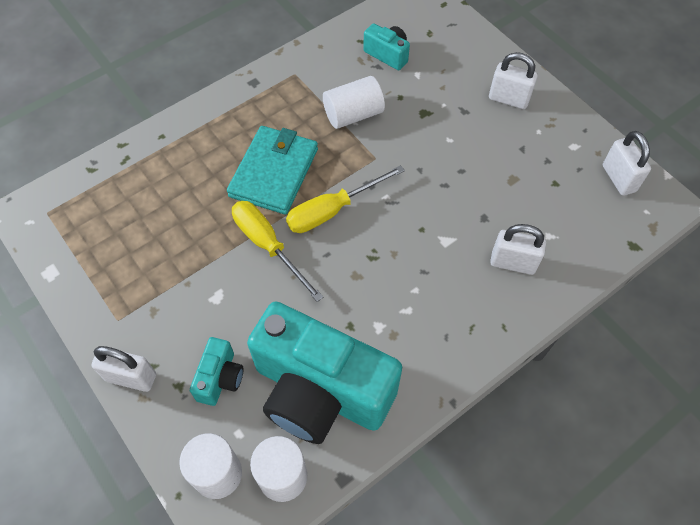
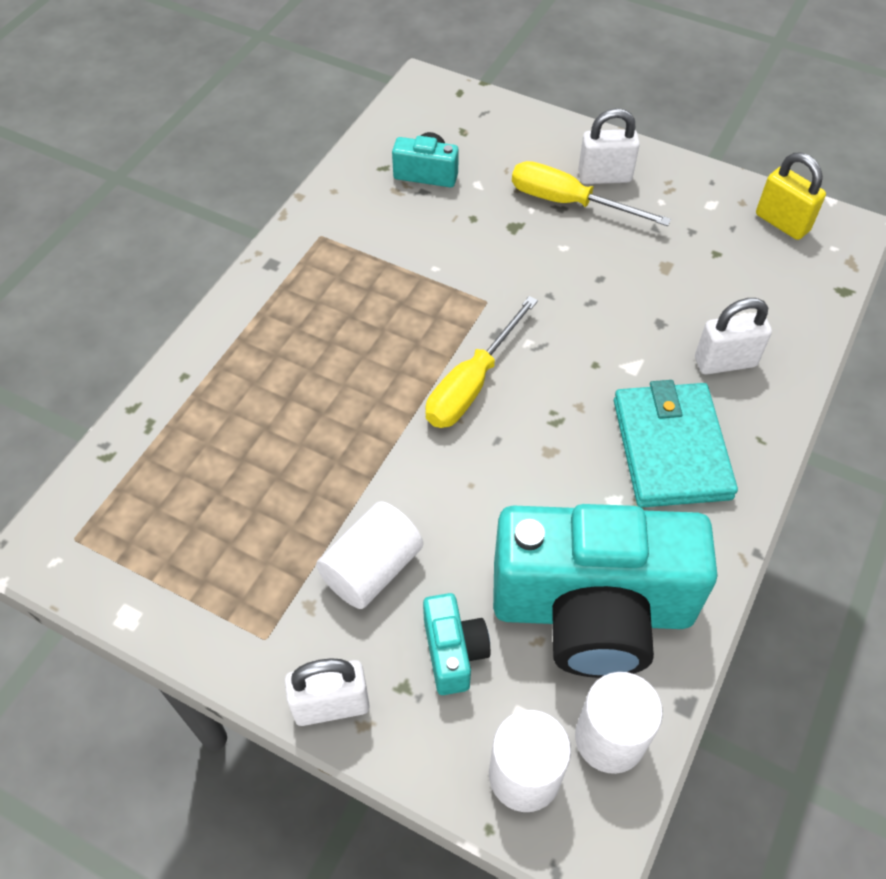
camera: 25 degrees left, 5 degrees down
(268, 245) = (415, 459): yellow screwdriver -> yellow screwdriver (569, 202)
(274, 172) = (368, 366): turquoise wallet -> turquoise wallet (671, 448)
(353, 114) = (427, 259): white cylinder -> white cylinder (372, 568)
(618, 178) = (782, 222): white padlock -> yellow padlock

